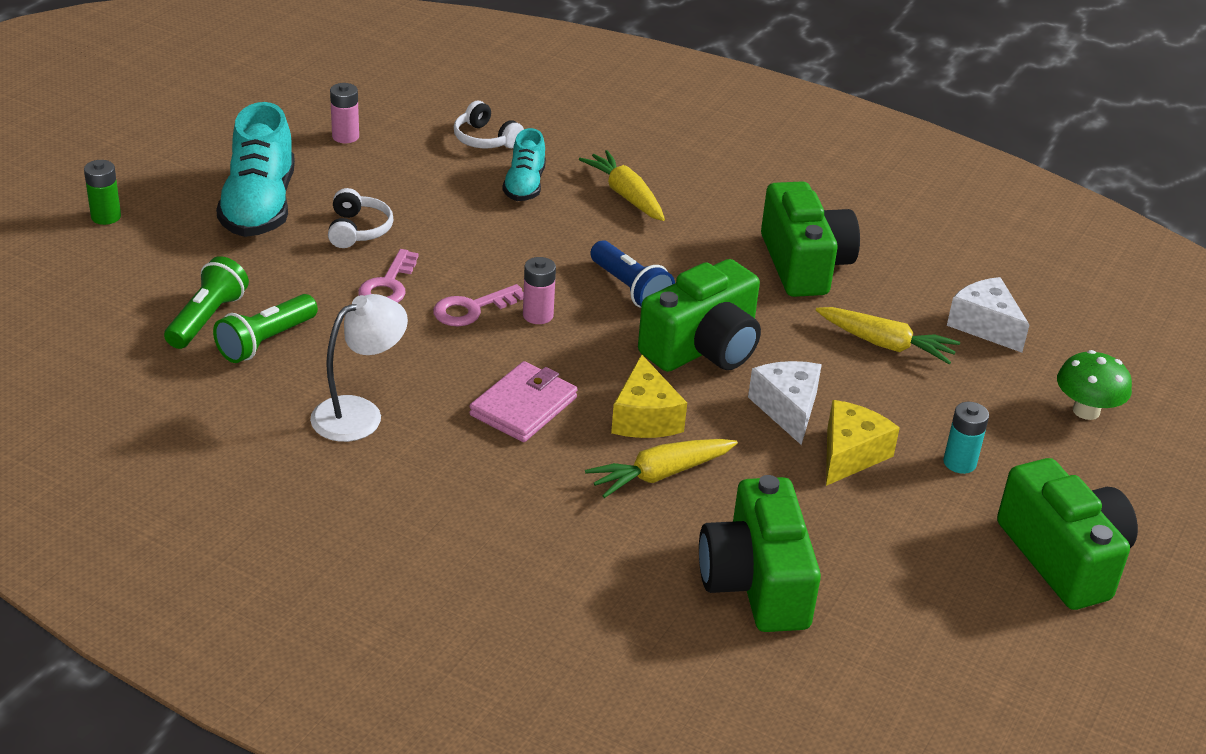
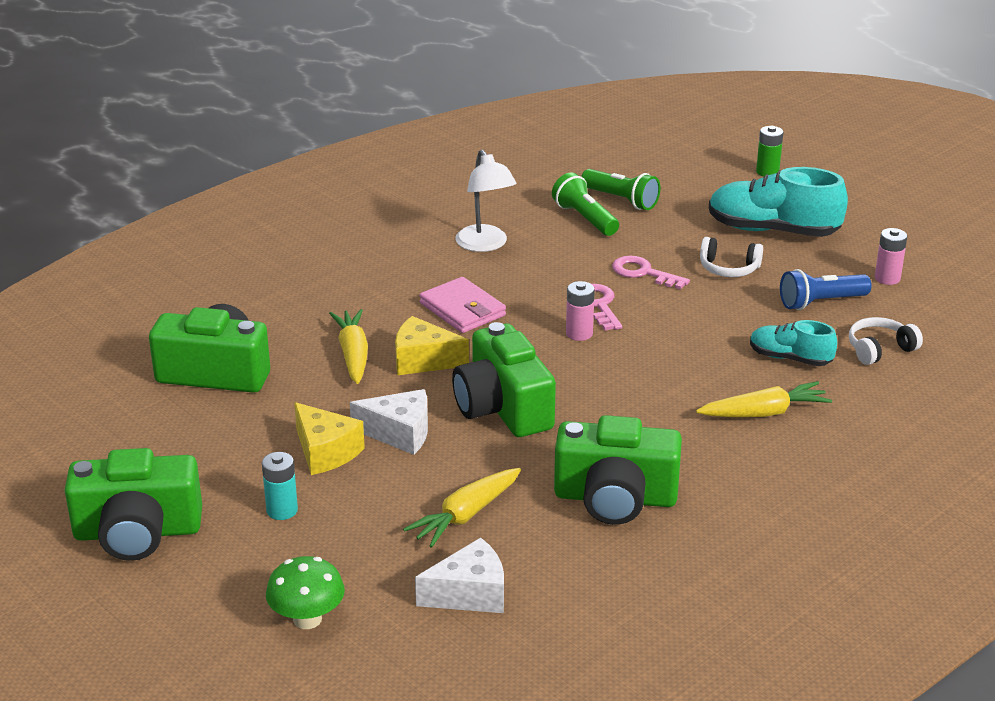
camera: 110 degrees right, 5 degrees down
(630, 289) = (603, 386): blue flashlight -> blue flashlight (821, 302)

